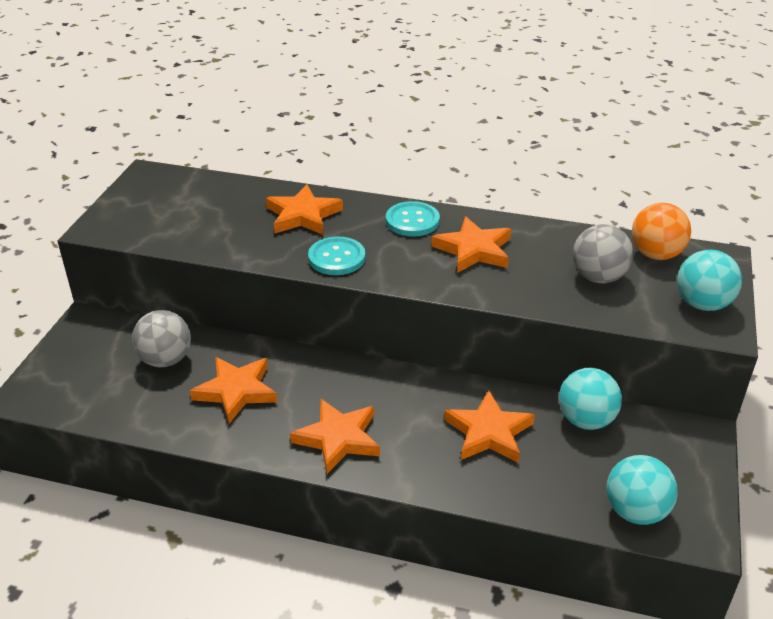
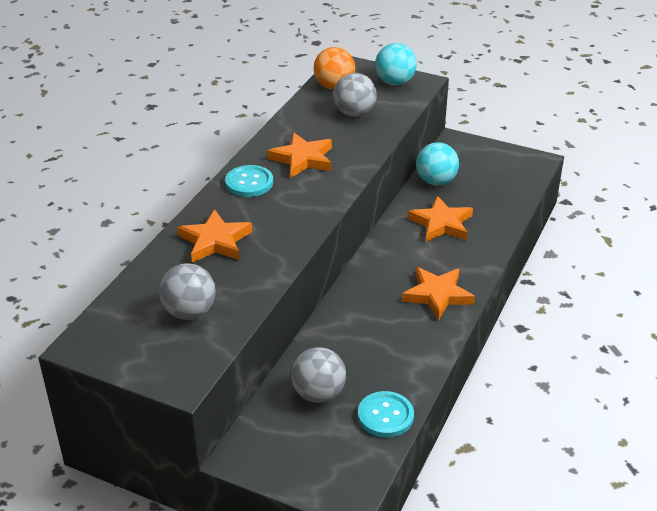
camera: 80 degrees left, 0 degrees up
(191, 217) = (189, 312): none -> grey ball
(236, 391) = (372, 348): orange star -> none
(336, 258) = (291, 227): turquoise button -> turquoise button (385, 416)
(635, 511) = (517, 179): turquoise ball -> none

